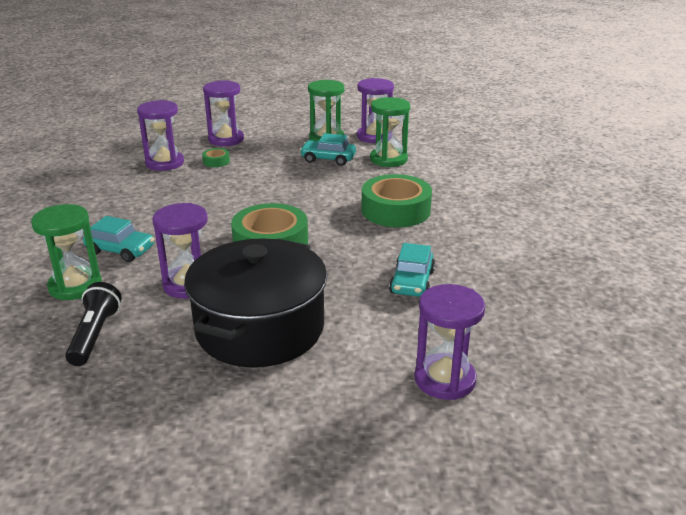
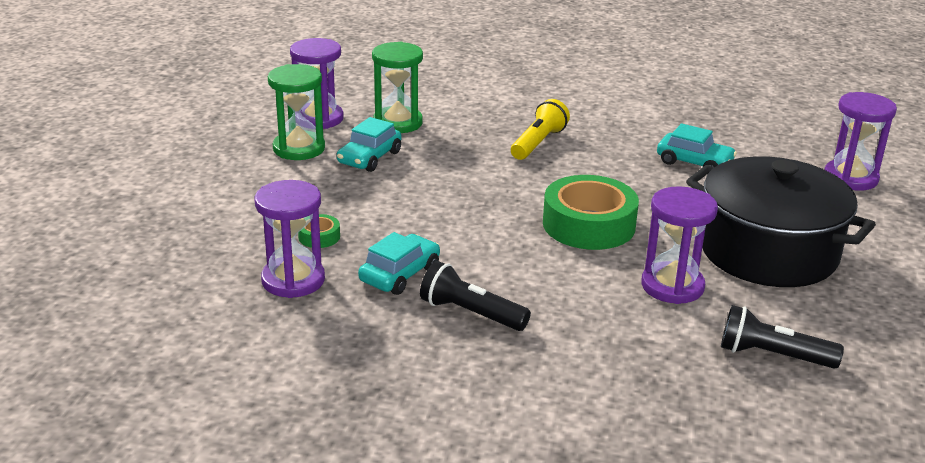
camera: 75 degrees left, 0 degrees up
(75, 286) = (657, 369): green hourglass -> none
(120, 250) = (571, 331): turquoise car -> turquoise car (400, 274)
(137, 215) = (471, 313): none -> black flashlight
(226, 139) = (238, 221): purple hourglass -> none
(396, 210) = (538, 143): green tape -> yellow flashlight

